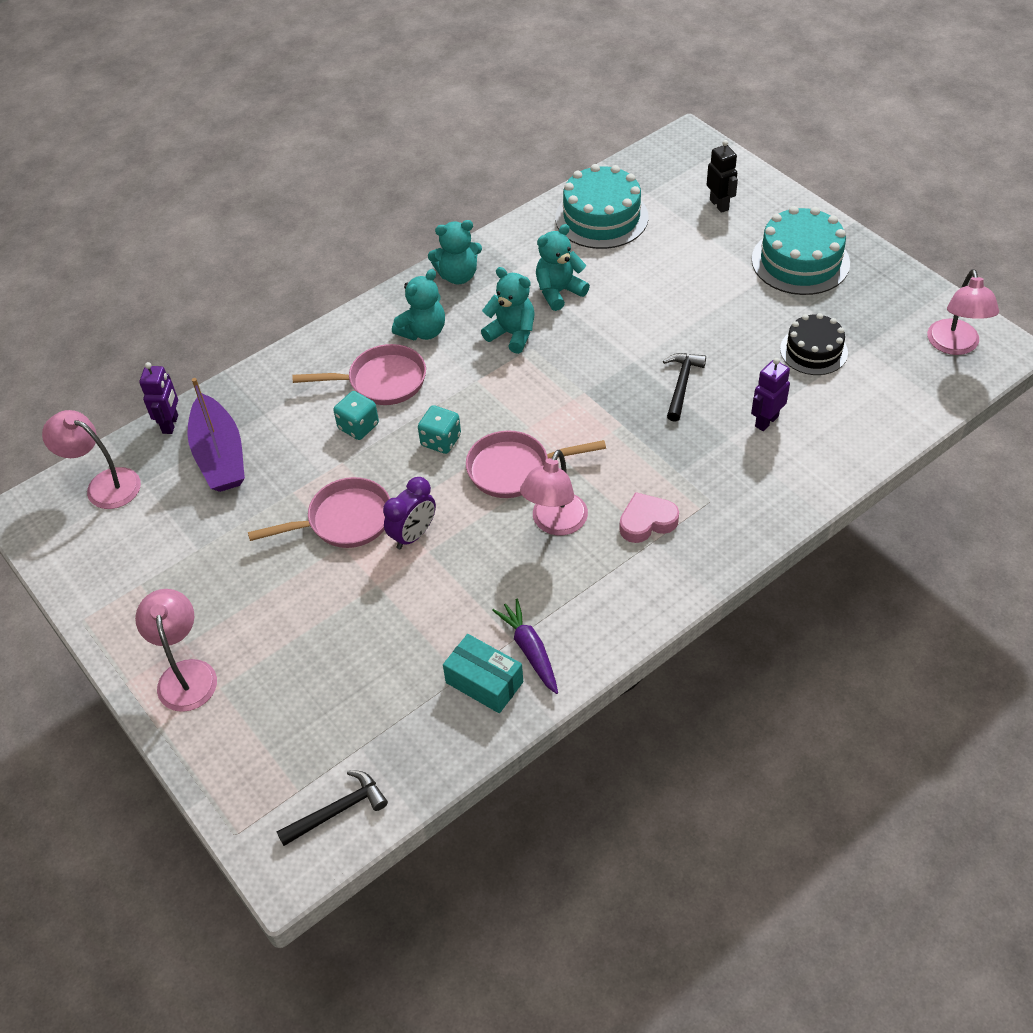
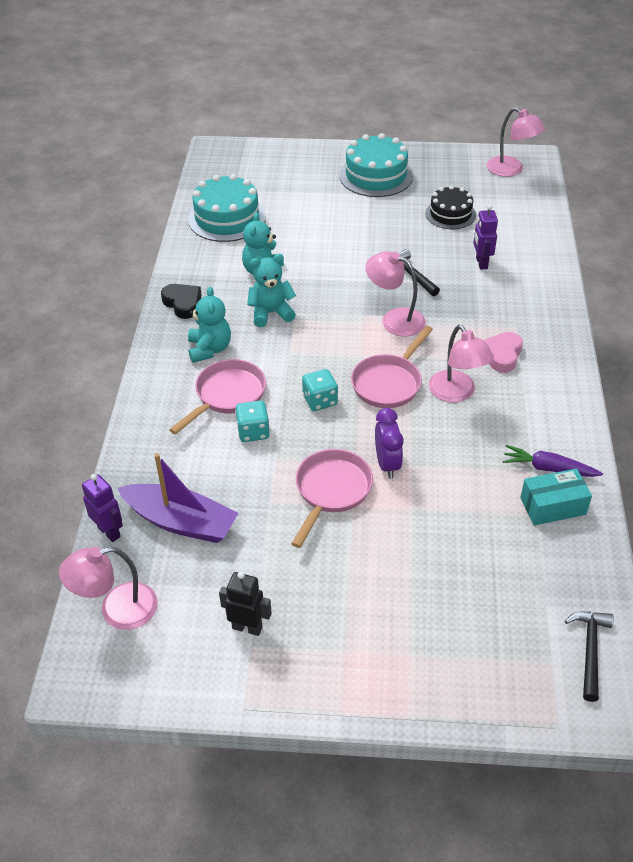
camera: 50 degrees left, 5 degrees down
(186, 674) = (374, 669): pink lamp -> pink lamp (394, 319)
(458, 276) = (183, 303): turquoise teddy bear -> black heart
(719, 205) = (287, 173): black robot -> black robot (247, 627)

